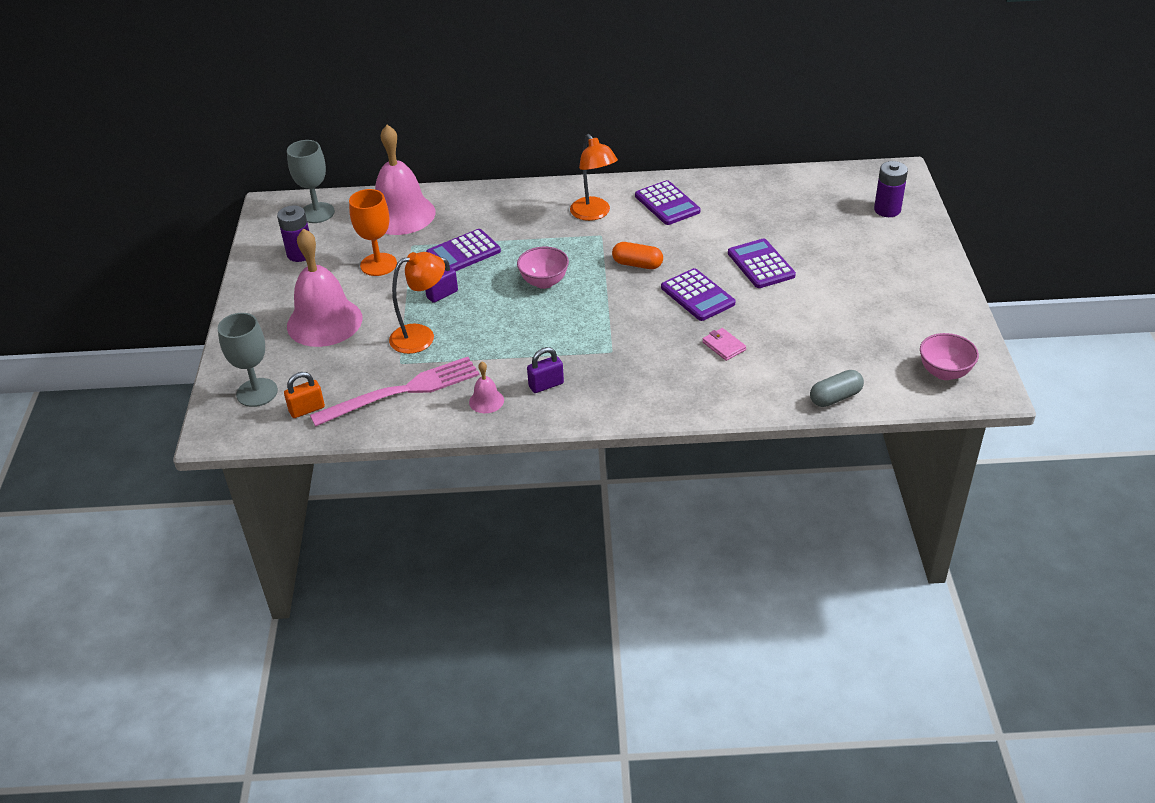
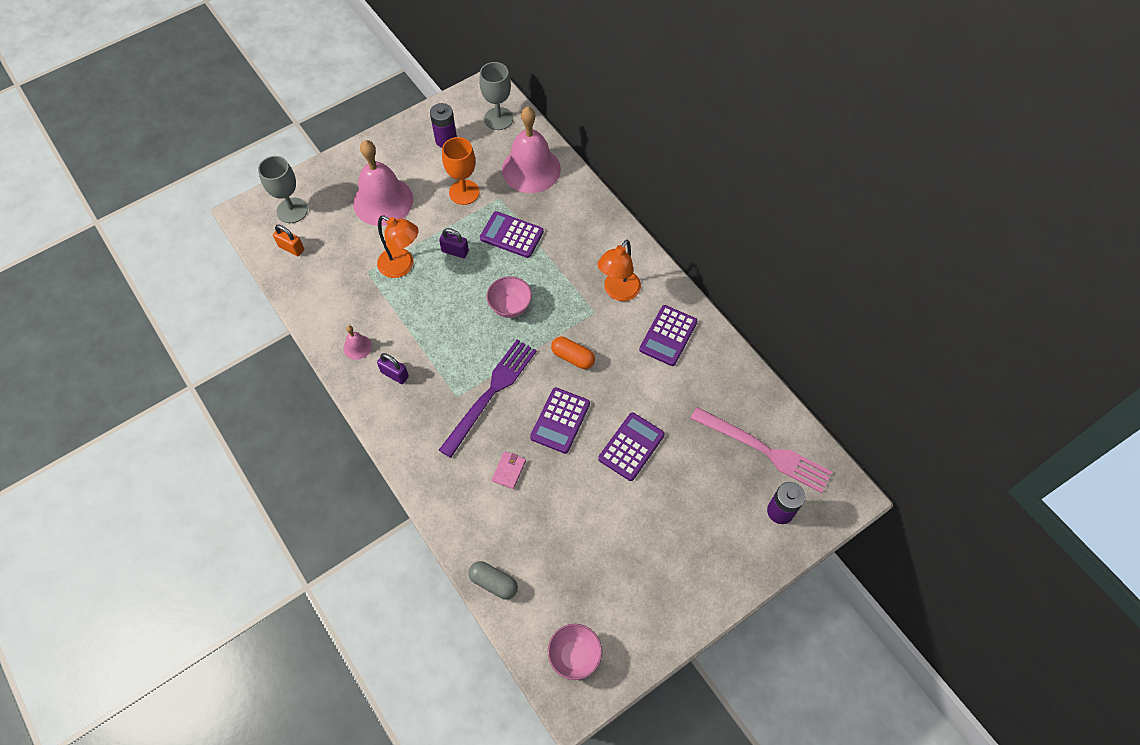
camera: 55 degrees right, 20 degrees up
(401, 392) = (338, 291): pink fork -> pink fork (764, 450)
(629, 328) = (490, 394): none -> purple fork
(637, 264) = (573, 357): orange capsule -> orange capsule turned 45 degrees counterclockwise

